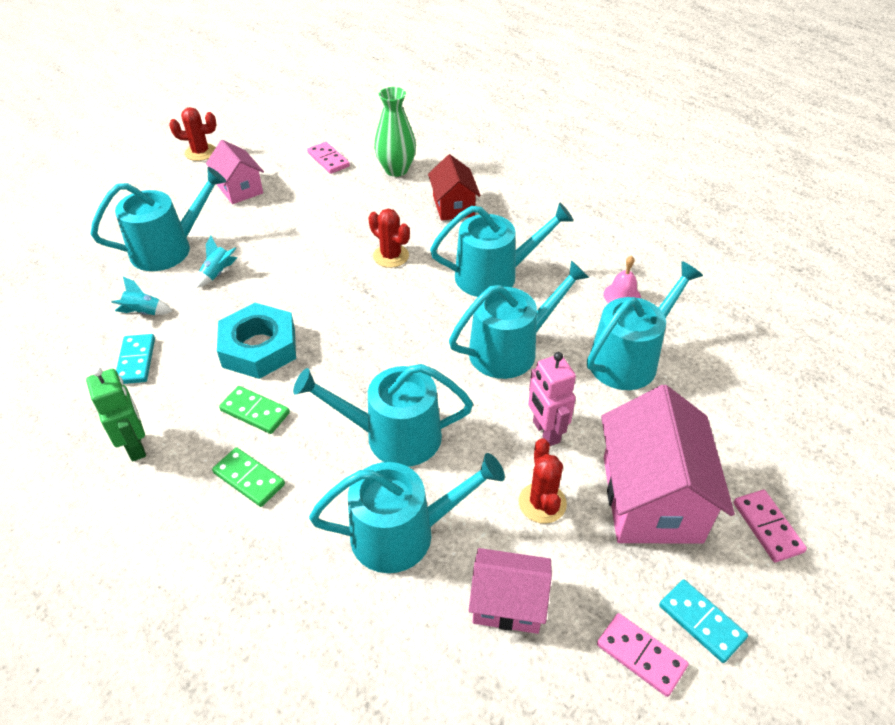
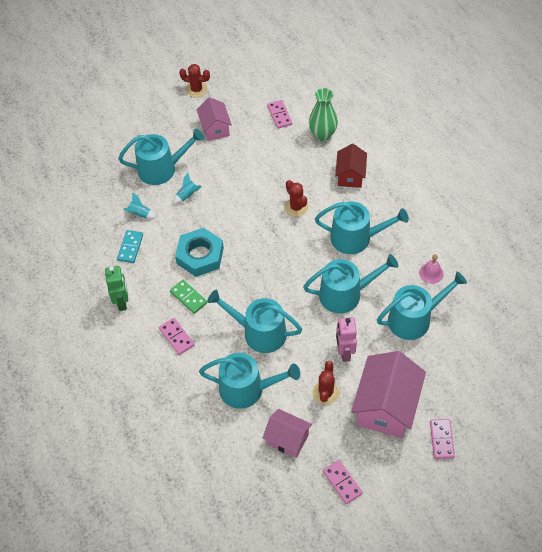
camera: 20 degrees right, 10 degrees up
(249, 479) = (176, 337): green domino -> pink domino
(701, 622) = (380, 476): turquoise domino -> none

